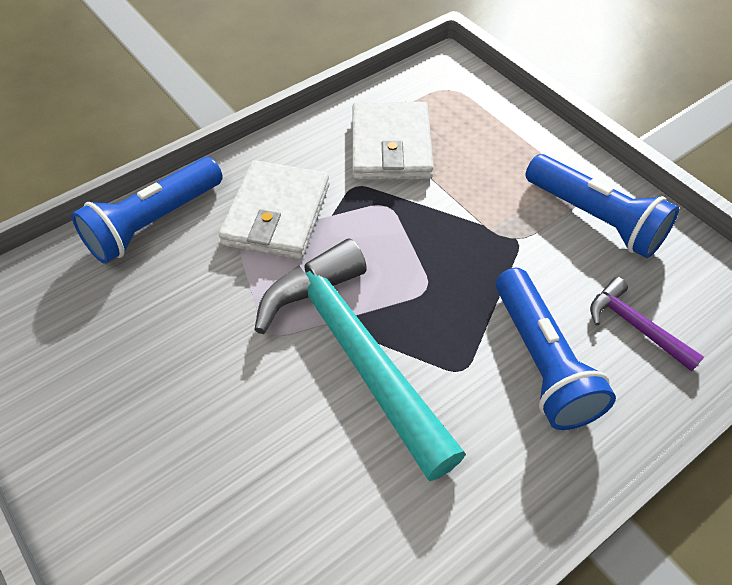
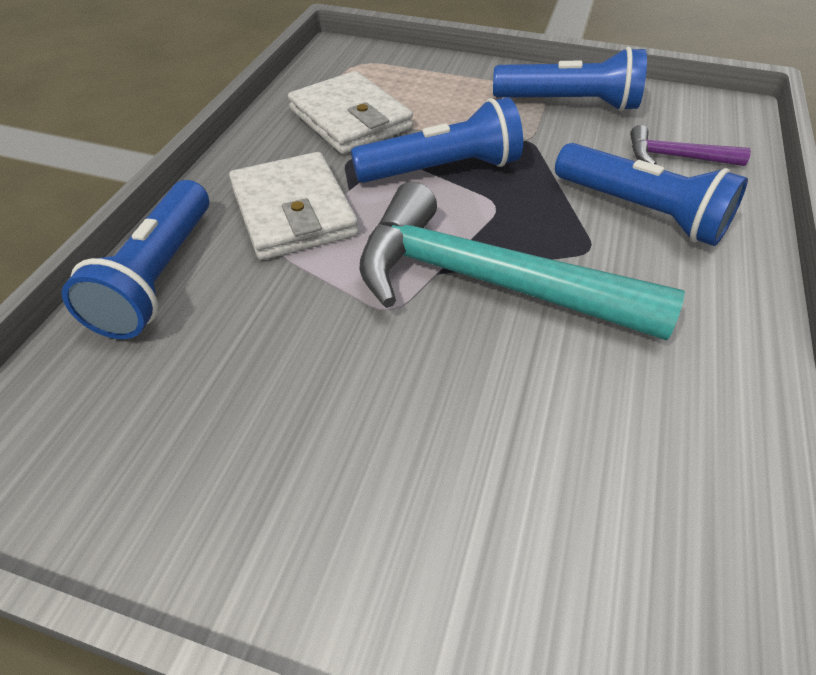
camera: 35 degrees left, 5 degrees down
(417, 232) = (442, 169): none -> blue flashlight

